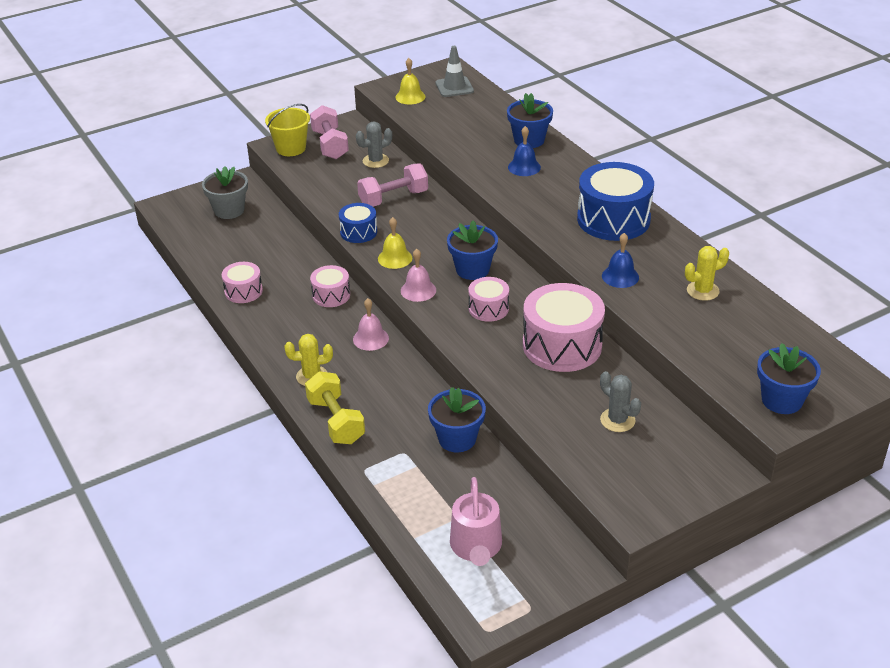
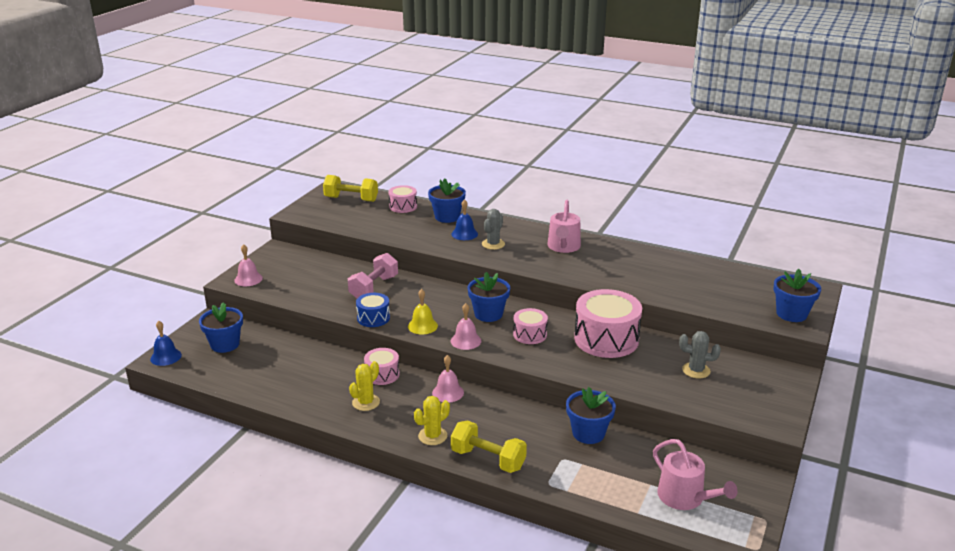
camera: 35 degrees left, 10 degrees down
(229, 210) = (225, 344): grey flower pot -> blue flower pot
(243, 291) = (305, 398): pink drum -> pink drum (403, 206)
(291, 148) = (248, 279): yellow bucket -> pink bell
(330, 145) = (279, 267): pink dumbbell -> none
(375, 161) = (330, 267): grey cactus -> grey cactus (493, 244)
(410, 97) = (324, 213): yellow bell -> none
(454, 87) = (351, 199): grey traffic cone -> yellow dumbbell
(613, 219) = (563, 247): blue drum -> pink watering can
(620, 276) = (610, 278): blue bell -> blue bell (166, 357)
(702, 291) = (670, 270): yellow cactus -> yellow cactus (366, 402)

